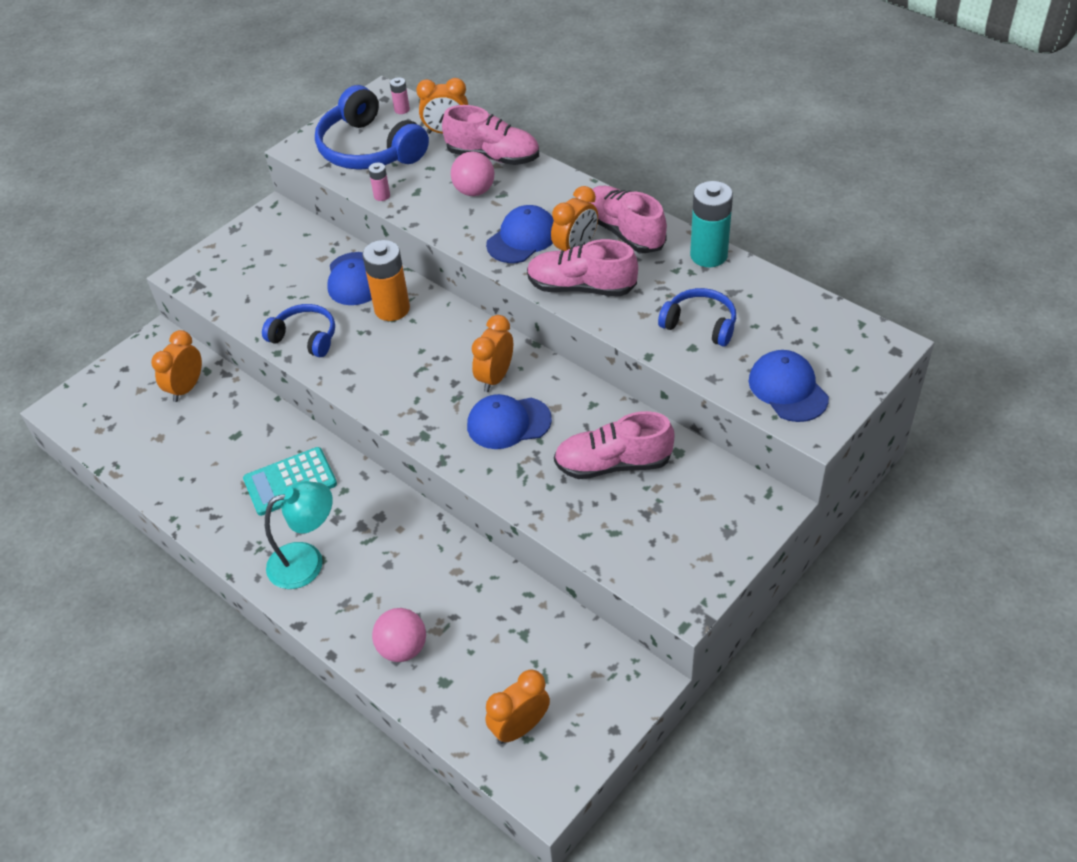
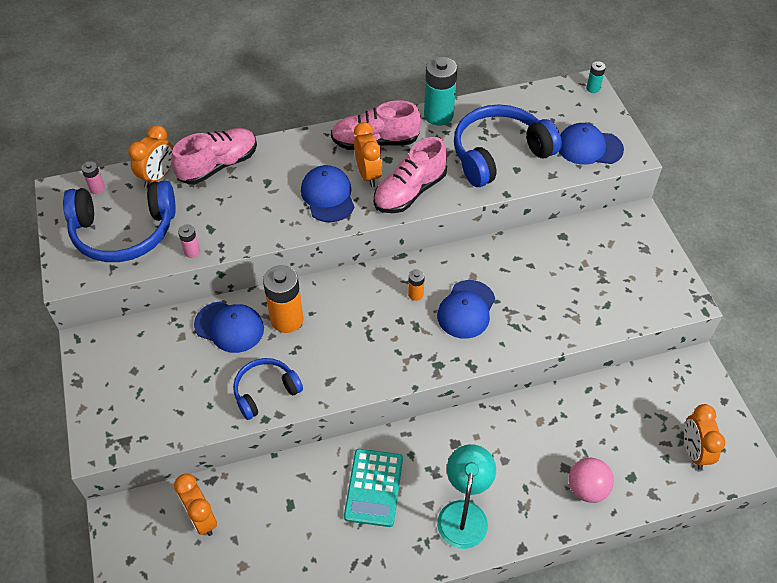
camera: 60 degrees left, 5 degrees up
(474, 191) = (247, 195): pink ball -> none
(495, 377) = (415, 294): orange clock -> orange battery
(613, 464) = (548, 273): pink shoe -> none
(700, 324) = (499, 154): blue headphones -> blue headphones, size x1.73
(889, 350) = (593, 88): none -> turquoise battery

